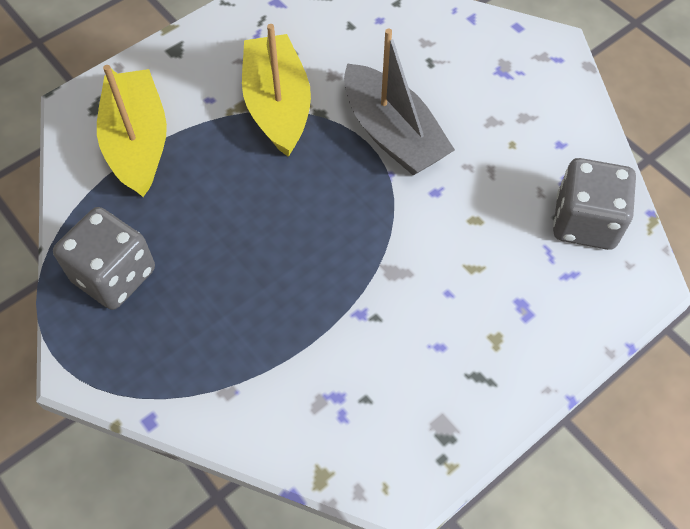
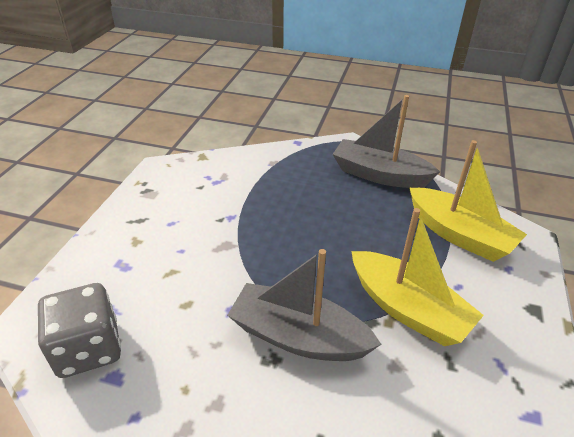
camera: 145 degrees right, 20 degrees down
(114, 275) = (379, 175): grey dice -> grey boat

